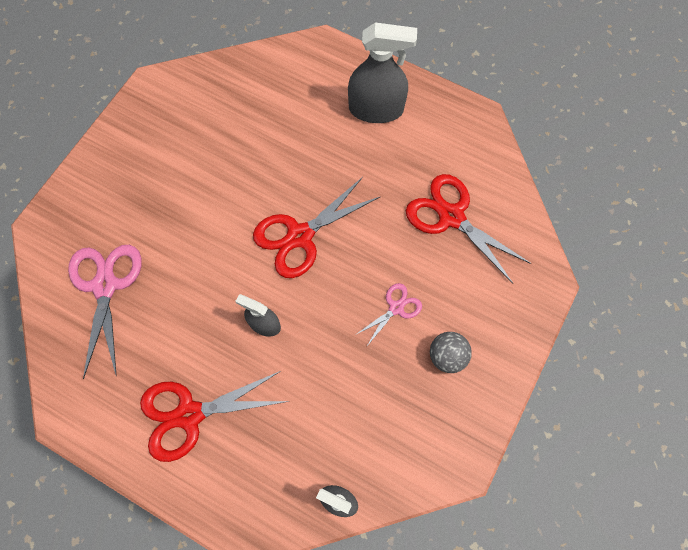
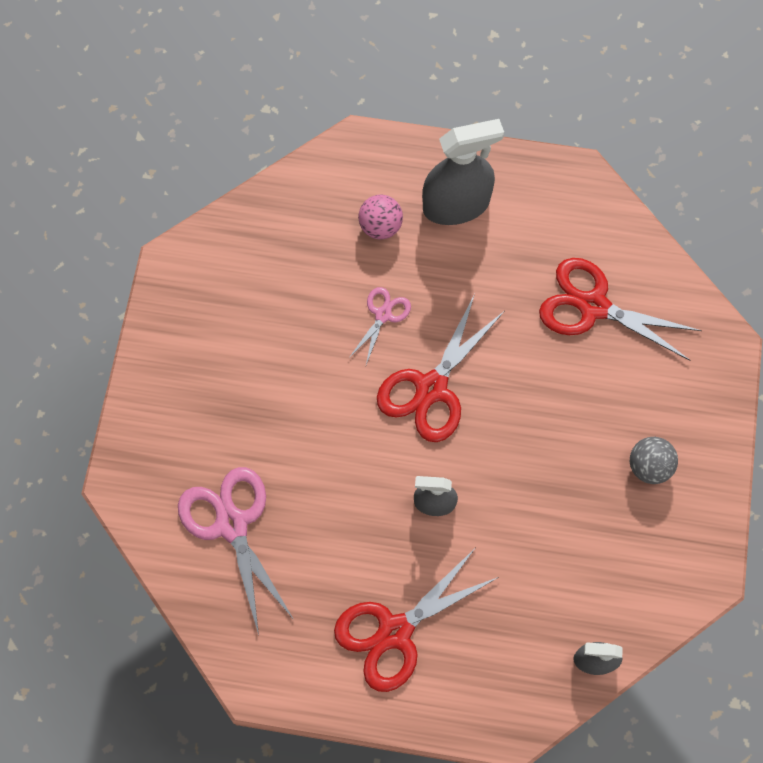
camera: 20 degrees left, 0 degrees up
(313, 107) = (380, 226): none -> pink ball
(396, 308) = (573, 432): pink scissors -> pink scissors (383, 315)

